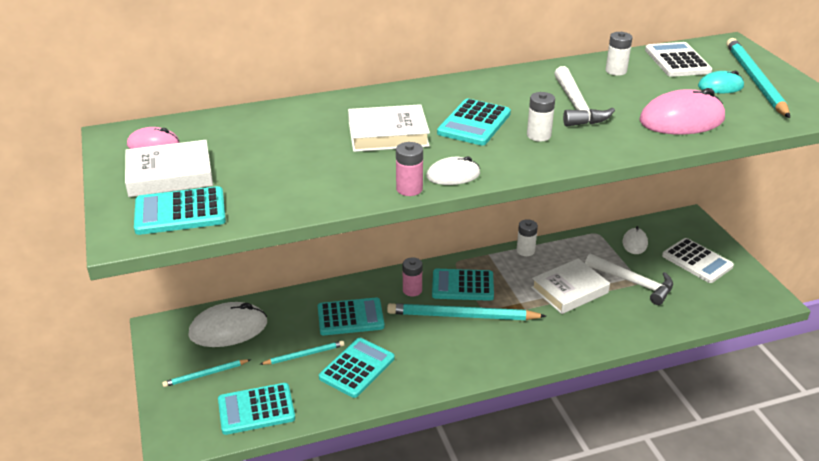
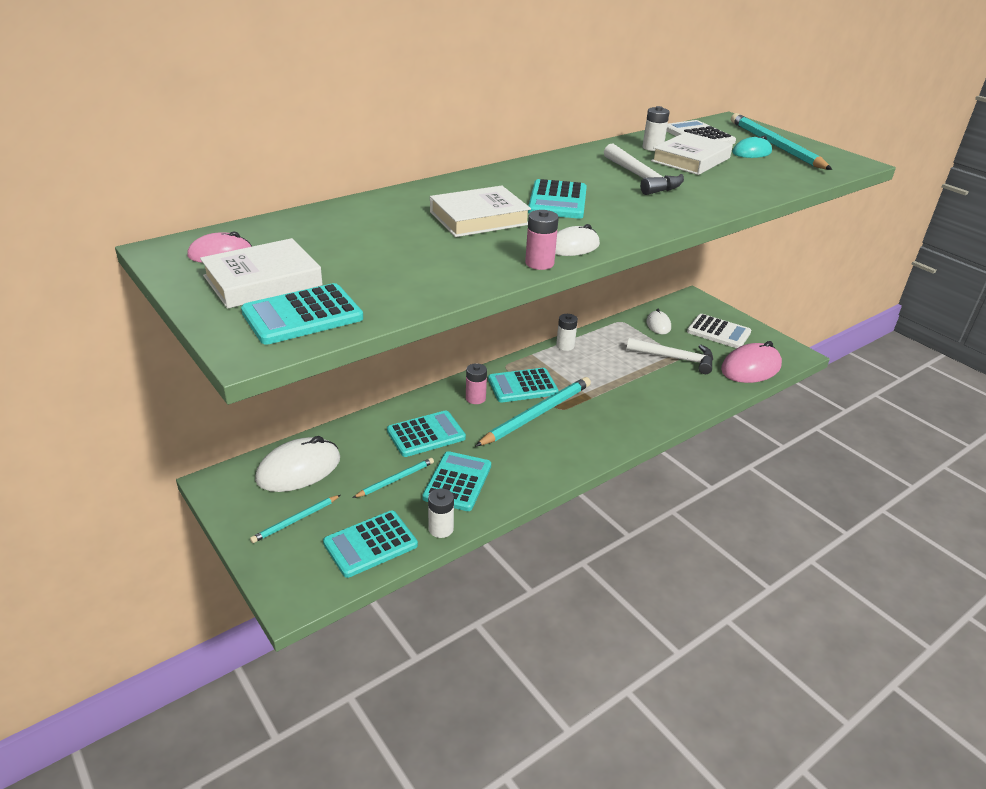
camera: 20 degrees left, 0 degrees up
(462, 316) = (536, 414): turquoise pencil -> turquoise pencil turned 150 degrees clockwise
(538, 135) = (627, 205): white battery -> white battery (441, 529)
(569, 290) = (623, 374): white book -> white book (691, 160)
(681, 120) = (742, 180): pink mouse -> pink mouse (751, 368)

